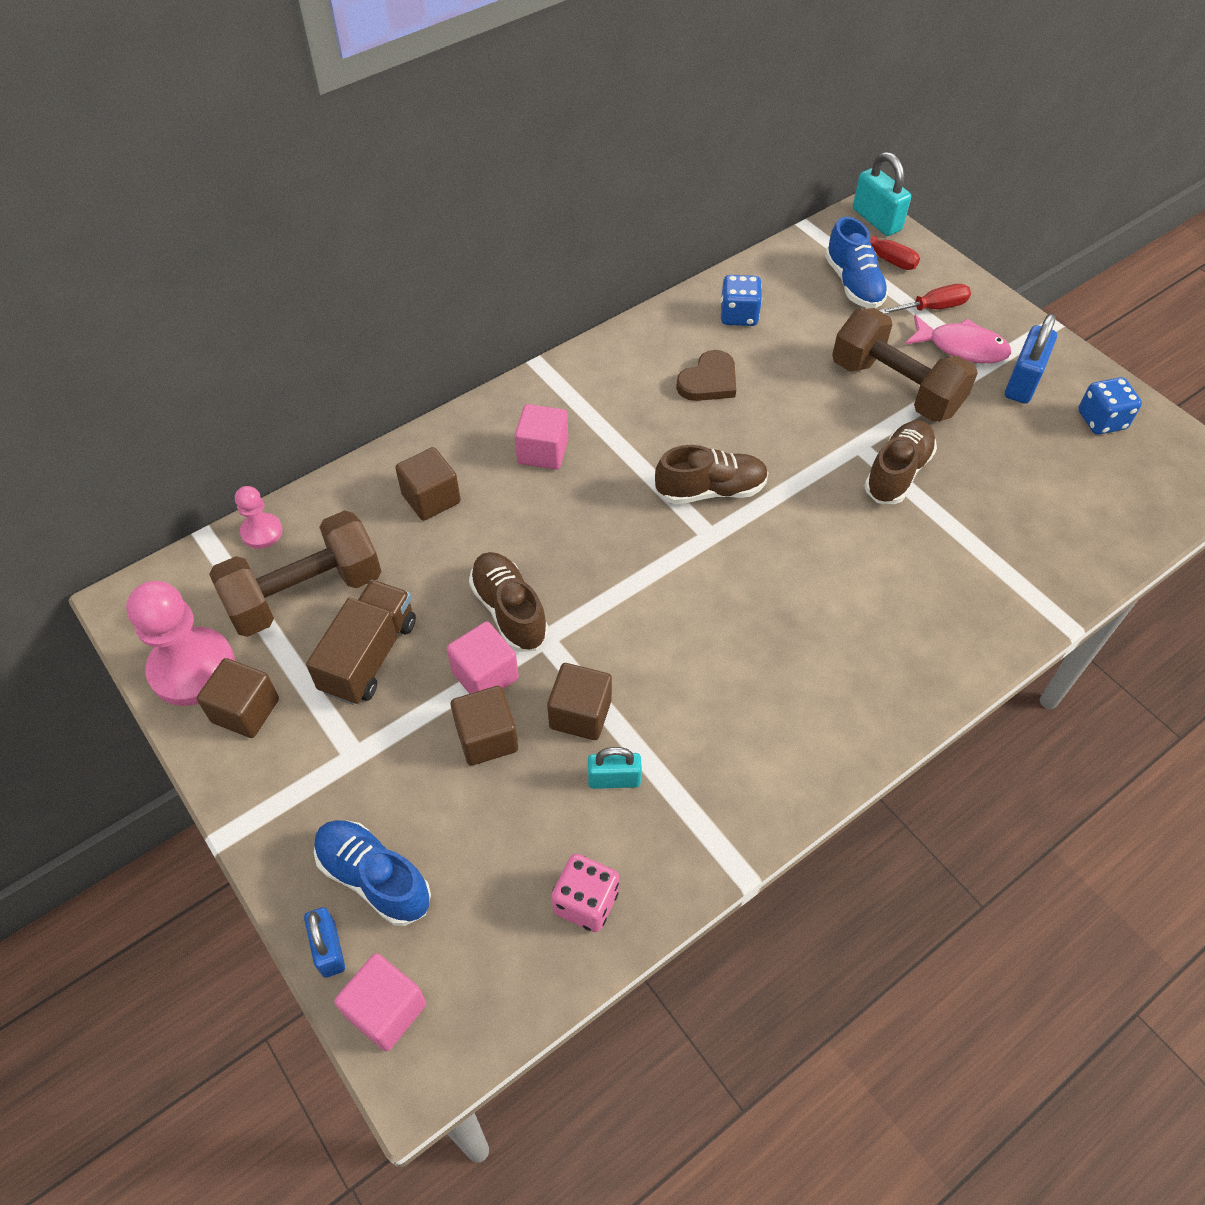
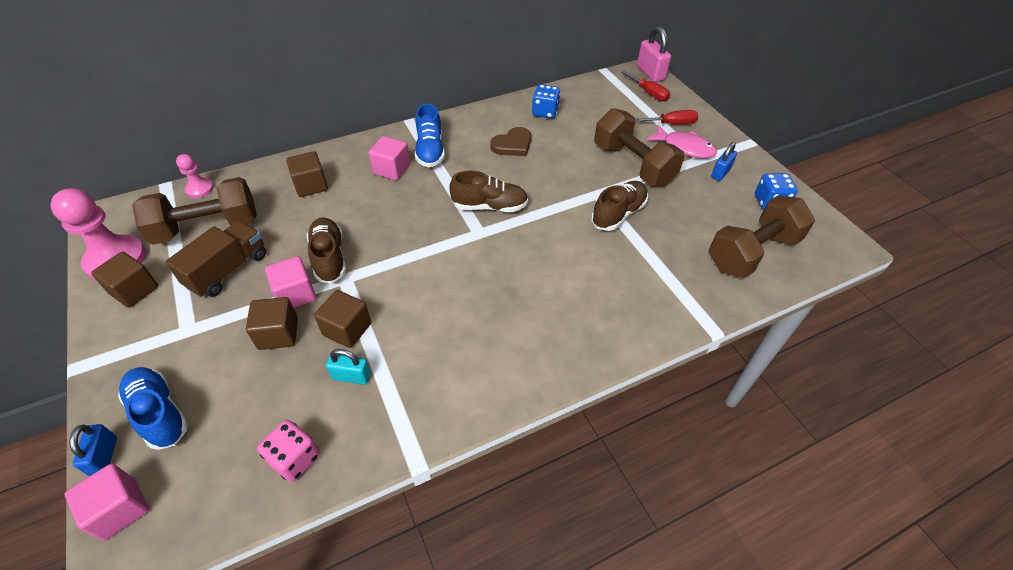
camera: 10 degrees right, 5 degrees down
(853, 284) = (624, 104): blue shoe -> blue shoe (430, 150)
(876, 220) = (650, 73): turquoise padlock -> pink padlock
(1022, 382) = (720, 173): blue padlock -> blue padlock, size x0.65
(1094, 504) = (752, 253): none -> brown dumbbell

